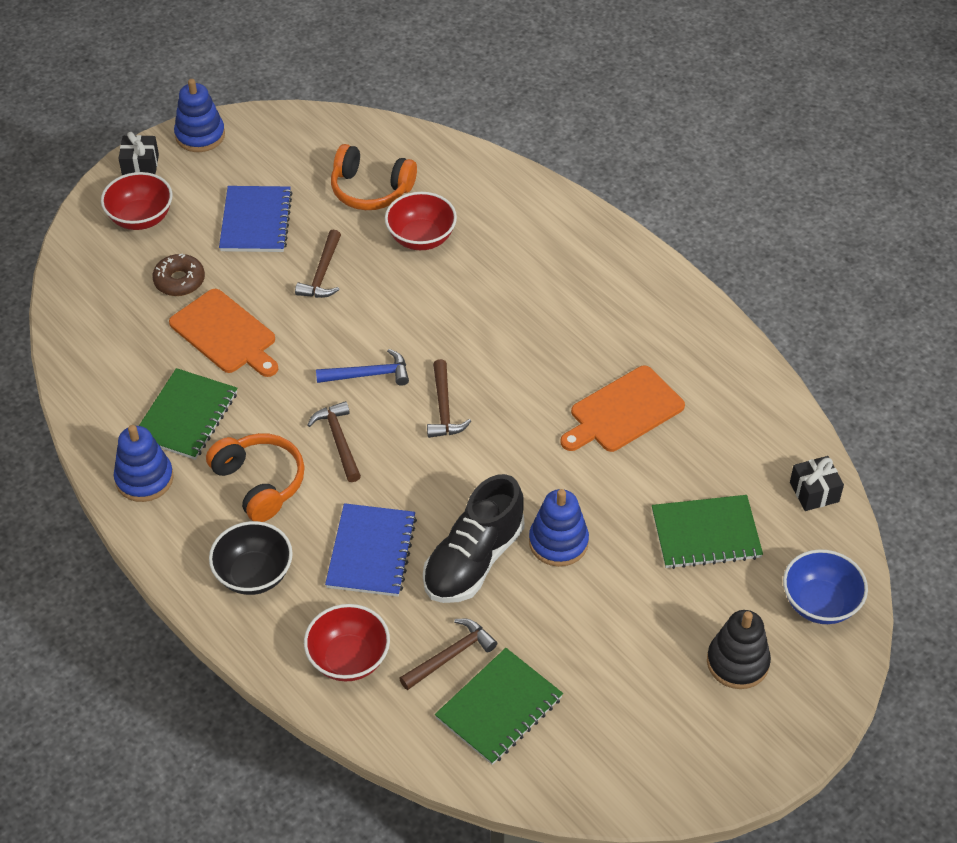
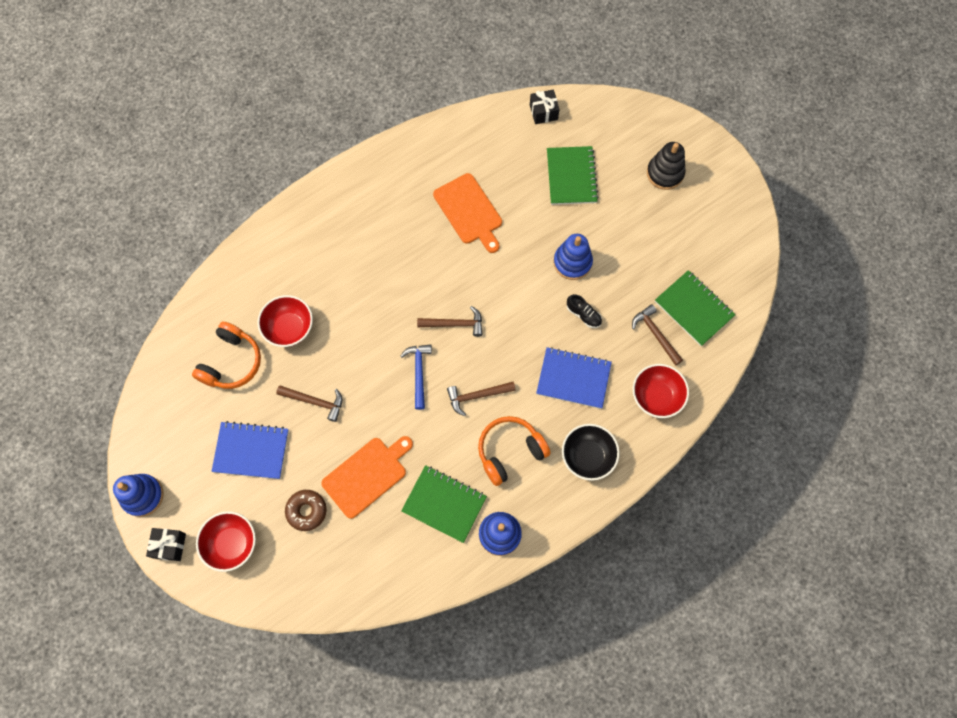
camera: 85 degrees left, 20 degrees up
(473, 560) = (583, 315): black shoe -> black shoe, size x0.45
(820, 603) = (625, 123): blue bowl -> none

